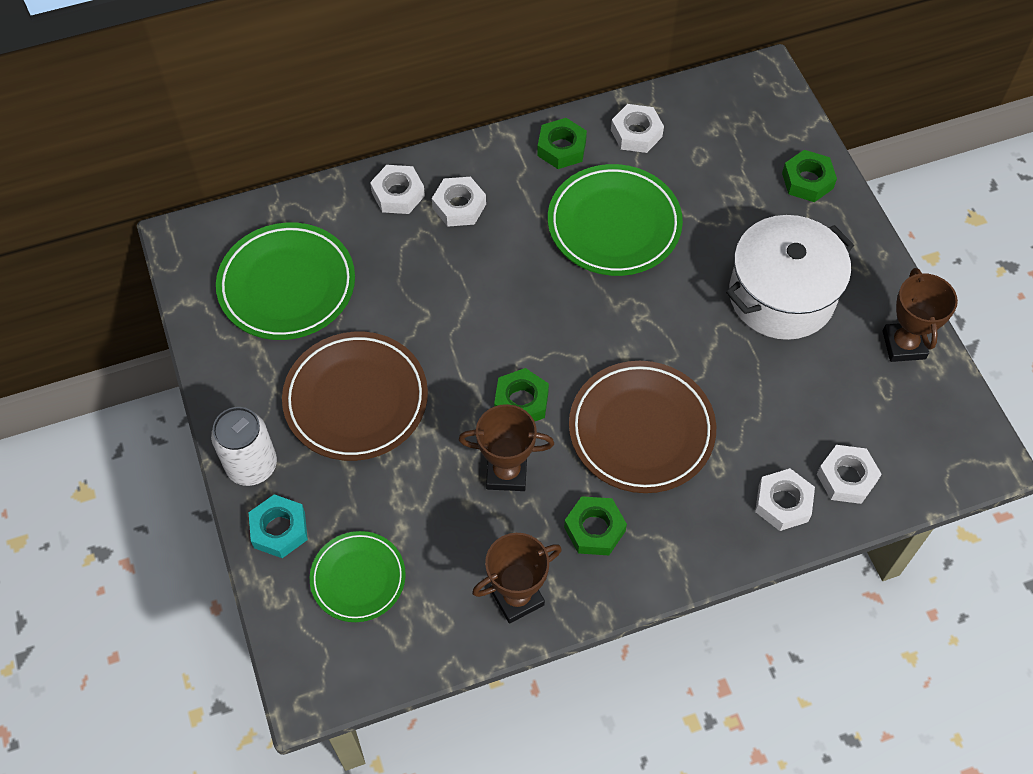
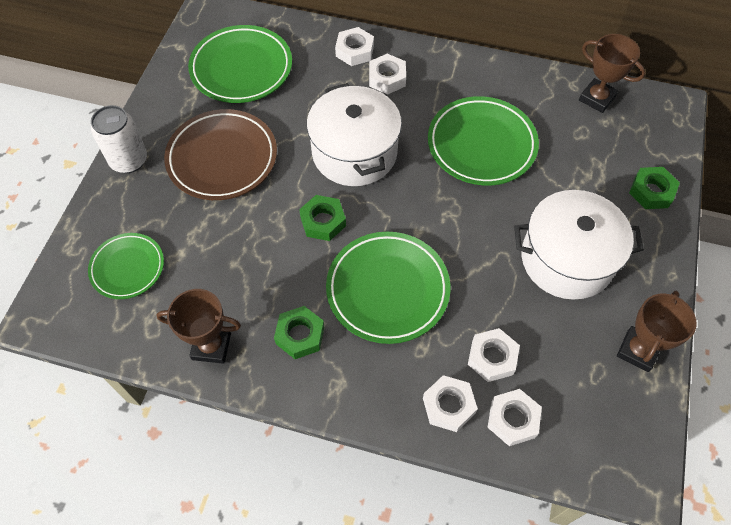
camera: 35 degrees right, 0 degrees up
(279, 529) = (110, 208): turquoise nut -> none
(493, 309) = (354, 152): none -> white pot
(506, 473) = (274, 261): brown trophy -> brown trophy (597, 98)
(561, 148) = (485, 78): green nut -> none
(636, 133) = (546, 95): white nut -> white nut (492, 357)
(641, 430) = (387, 289): brown plate -> green plate

